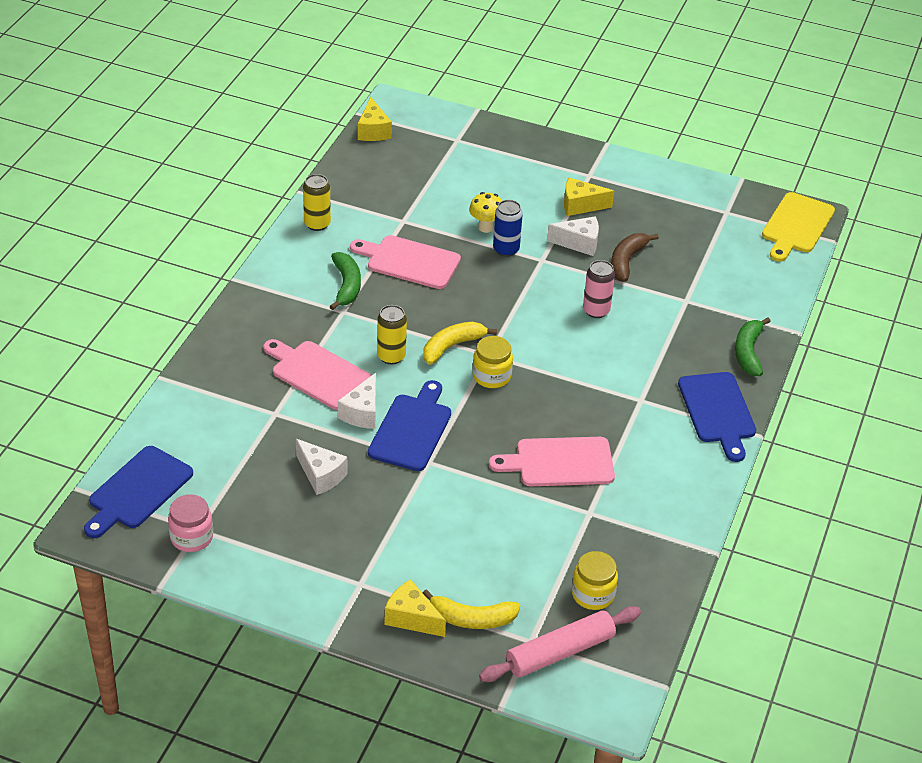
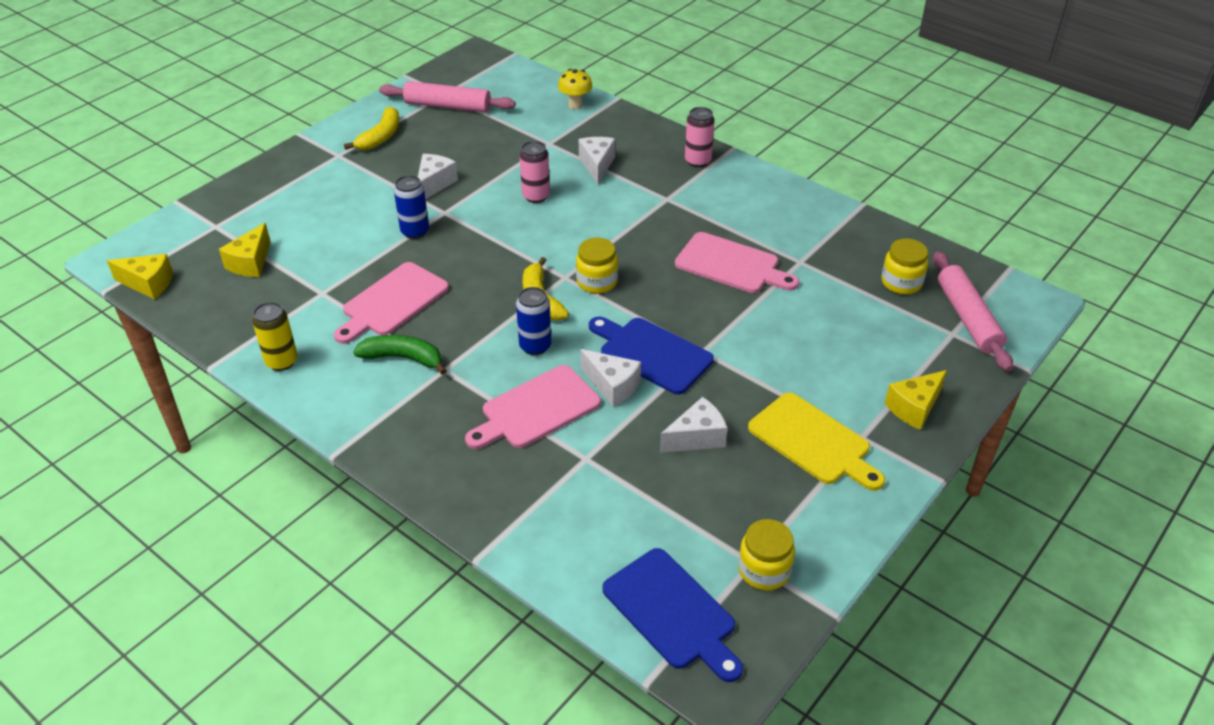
camera: 70 degrees left, 0 degrees up
(191, 537) = (764, 570): pink jar -> yellow jar
(391, 356) = (535, 346): yellow can -> blue can
(472, 619) = (920, 366): yellow banana -> yellow banana (380, 137)
(486, 227) = (372, 237): yellow mushroom -> yellow mushroom (575, 105)
(559, 462) = (731, 265): pink cutting board -> pink cutting board turned 75 degrees counterclockwise
(580, 205) = (379, 170): yellow cheese -> yellow cheese (250, 263)
(627, 261) = (477, 162): brown banana -> none
(668, 341) = (597, 165): none -> white cheese
(706, 219) = (447, 106): none -> pink rolling pin
(718, 411) = (697, 161): blue cutting board -> pink can
(748, 352) = (632, 127): green banana -> none
(796, 226) = (485, 64): yellow cutting board -> yellow cutting board (813, 441)

